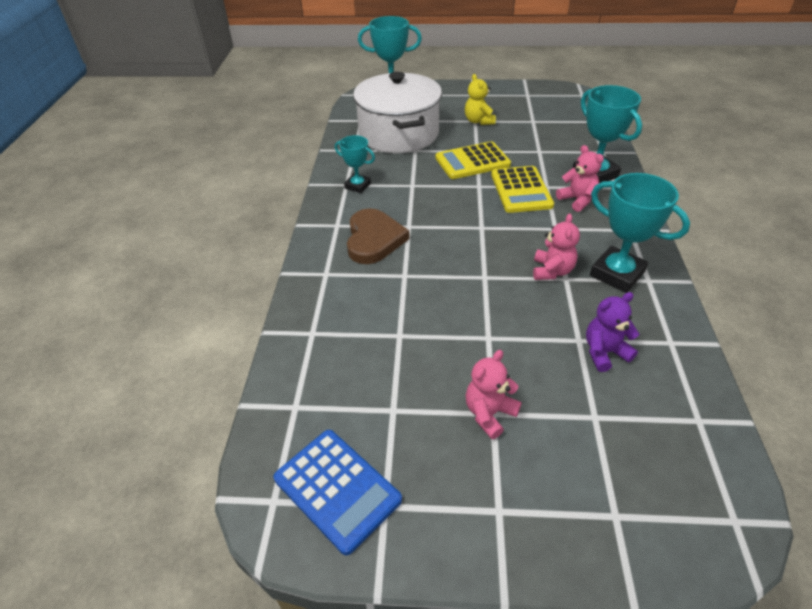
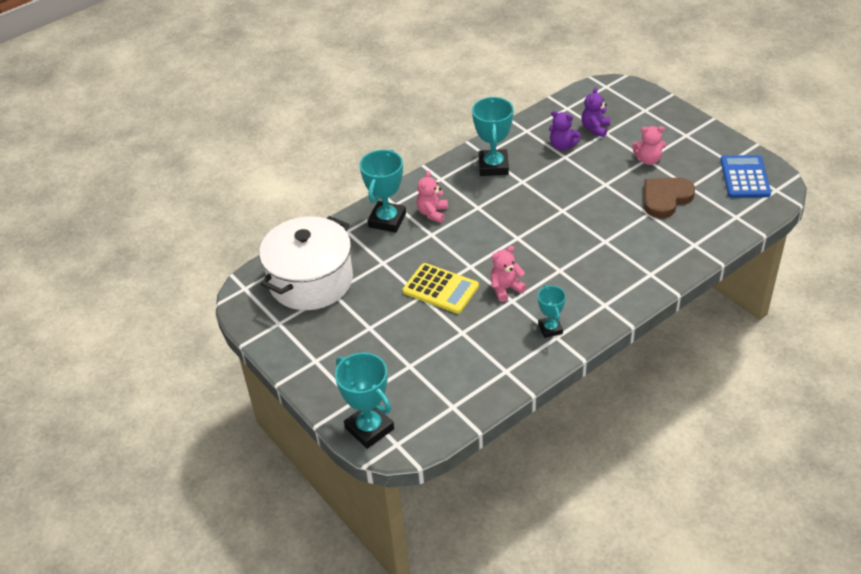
camera: 130 degrees left, 0 degrees up
(374, 239) = (593, 276): brown heart -> brown heart (665, 198)
(399, 134) = (448, 361): white pot -> white pot (311, 281)
(478, 121) = (368, 325): yellow teddy bear -> none
(521, 190) = (451, 243): yellow calculator -> none
(552, 271) = (522, 189): pink teddy bear -> pink teddy bear (506, 289)
(615, 412) = (595, 128): none -> purple teddy bear

